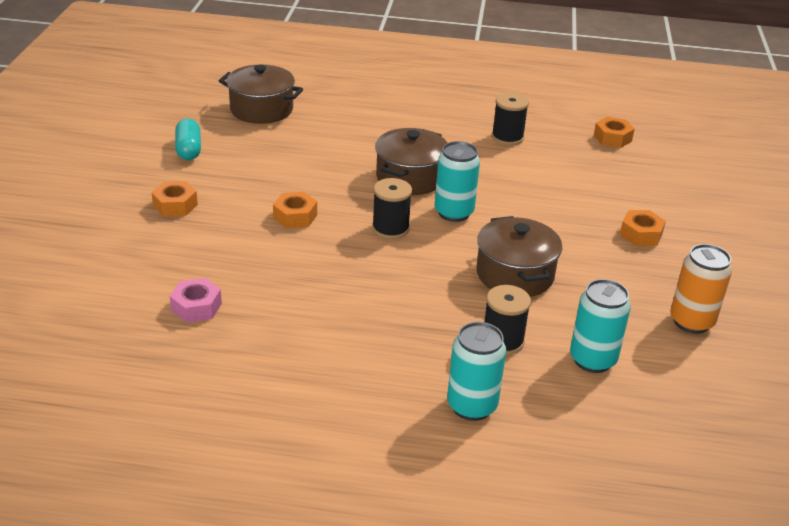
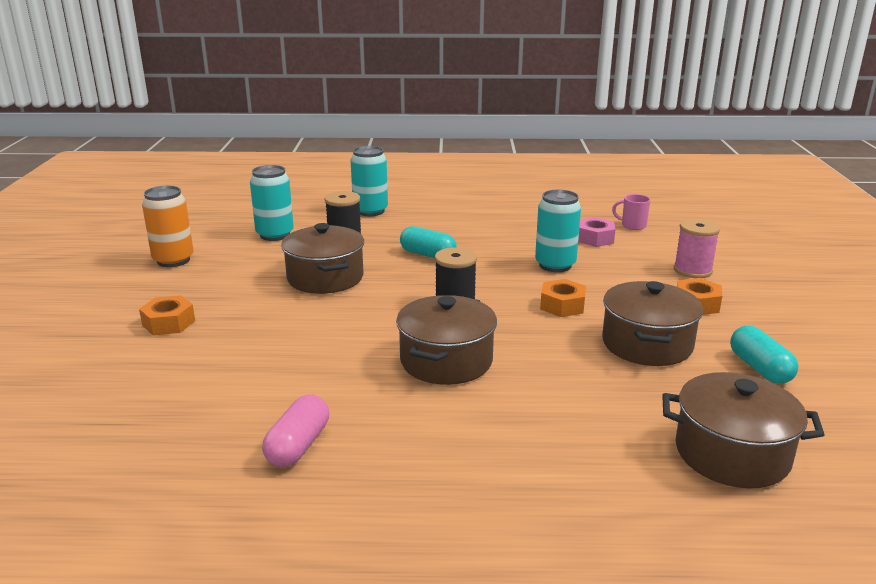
camera: 175 degrees right, 10 degrees down
(128, 328) = (632, 225): none -> pink mug
(135, 244) = (692, 270): none -> pink spool
(252, 175) = (647, 344): none -> brown pot
(404, 299) = (428, 255): none -> turquoise capsule
(454, 212) = (386, 325): turquoise can -> turquoise can (555, 265)
(507, 137) = (298, 446): black spool -> pink capsule
(612, 138) = (106, 468): orange nut -> none

